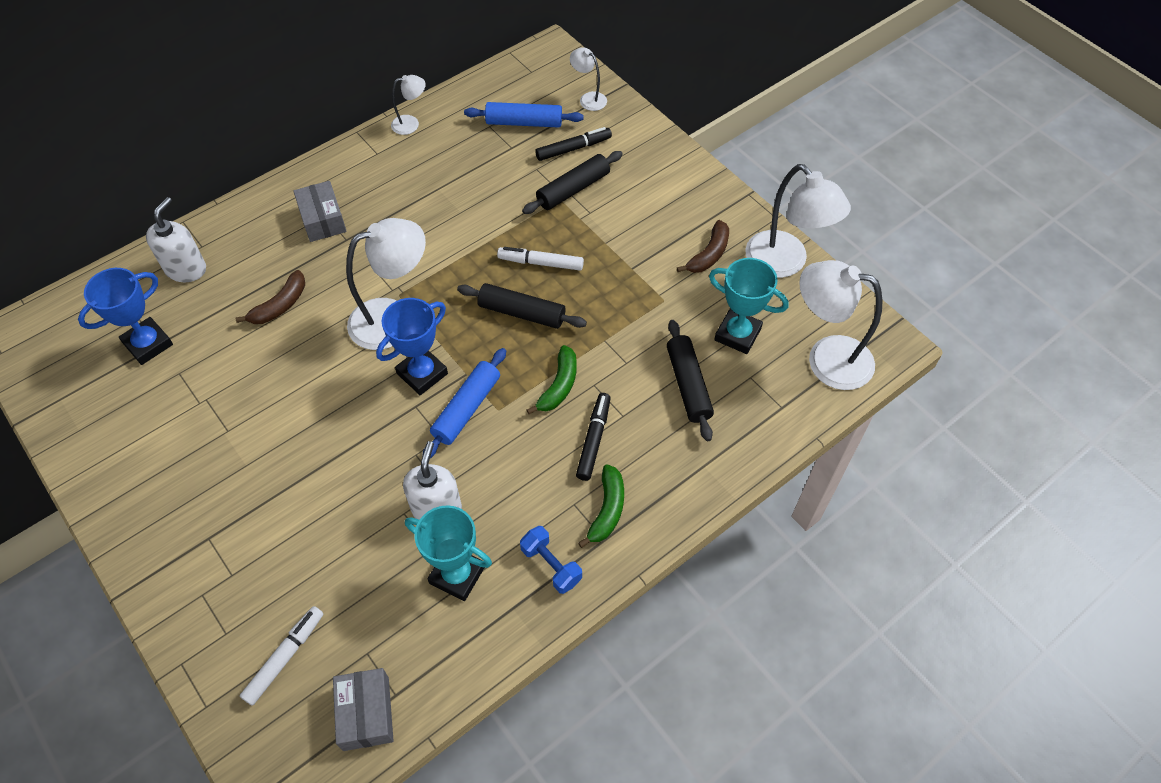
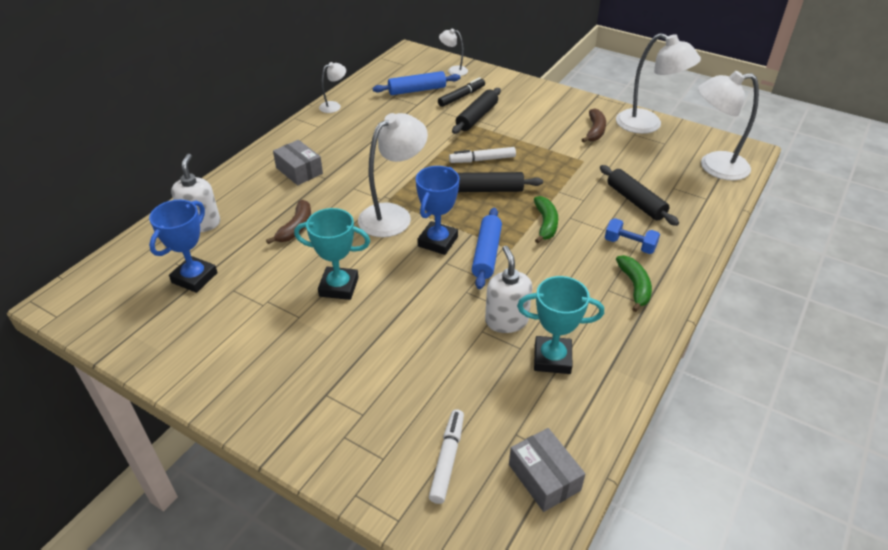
camera: 20 degrees left, 15 degrees down
(551, 565) = (619, 331): blue dumbbell -> blue dumbbell (629, 245)
(593, 439) = (593, 248): black marker -> none
(737, 334) = (647, 167): turquoise trophy -> turquoise trophy (339, 287)

